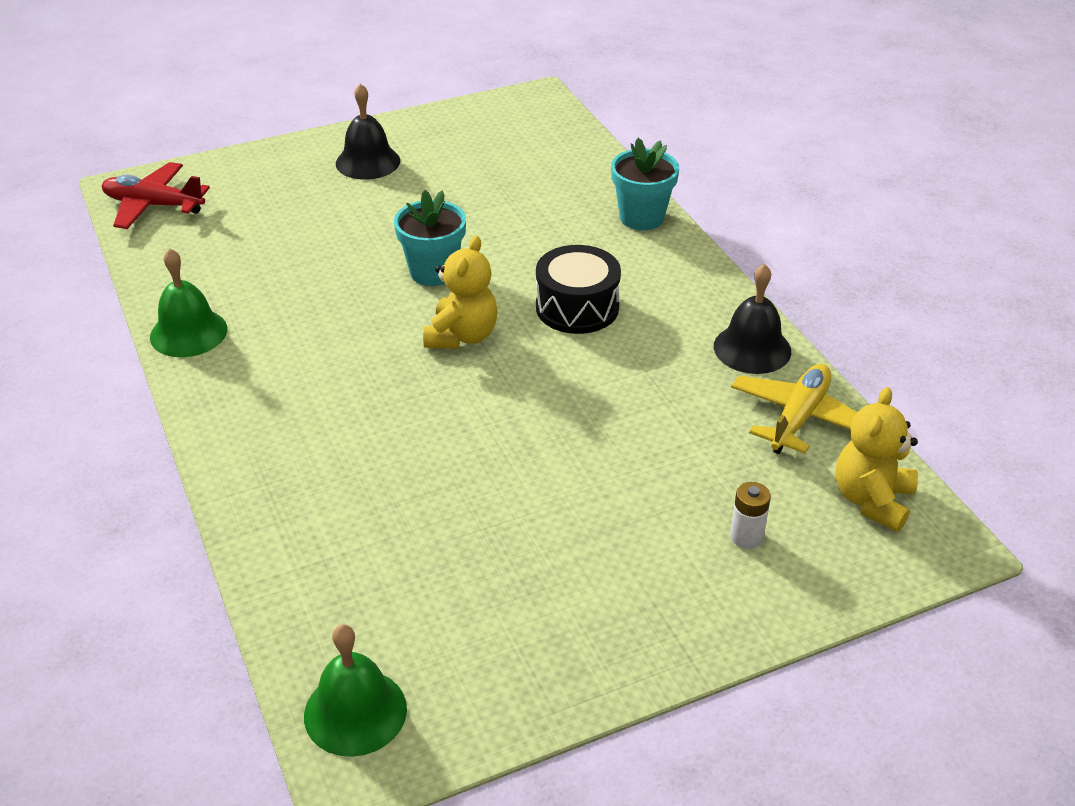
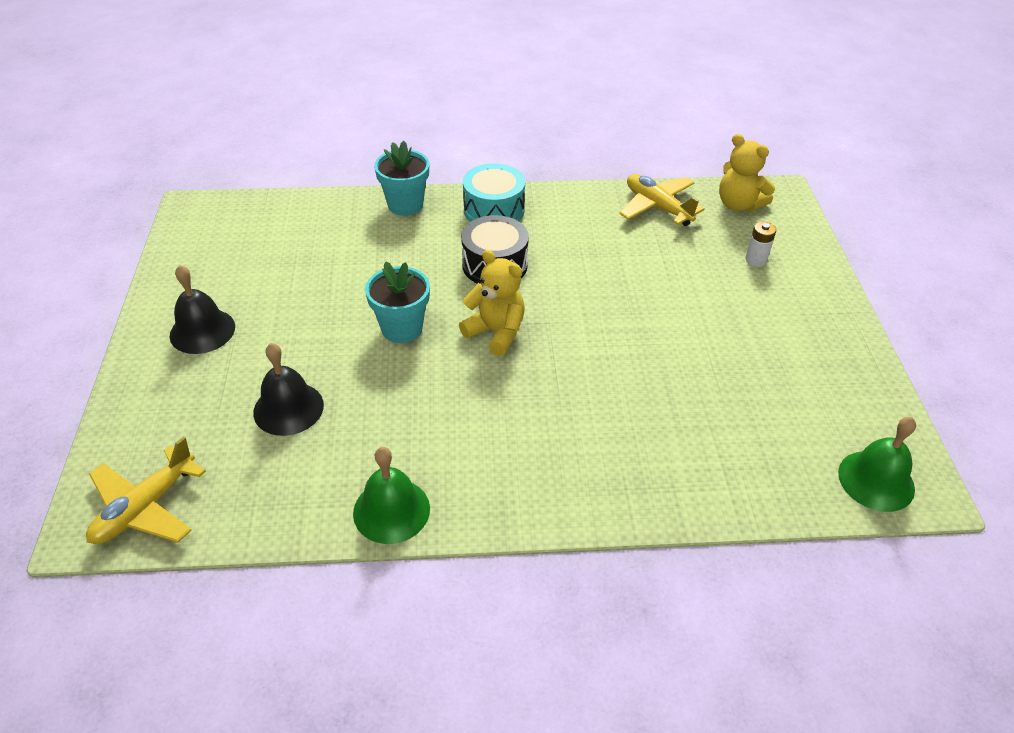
camera: 70 degrees left, 5 degrees up
(153, 205) = (145, 507): red plane -> yellow plane
(681, 282) = (494, 210): none -> turquoise drum
(752, 348) = (582, 203): black bell -> black bell (288, 408)

